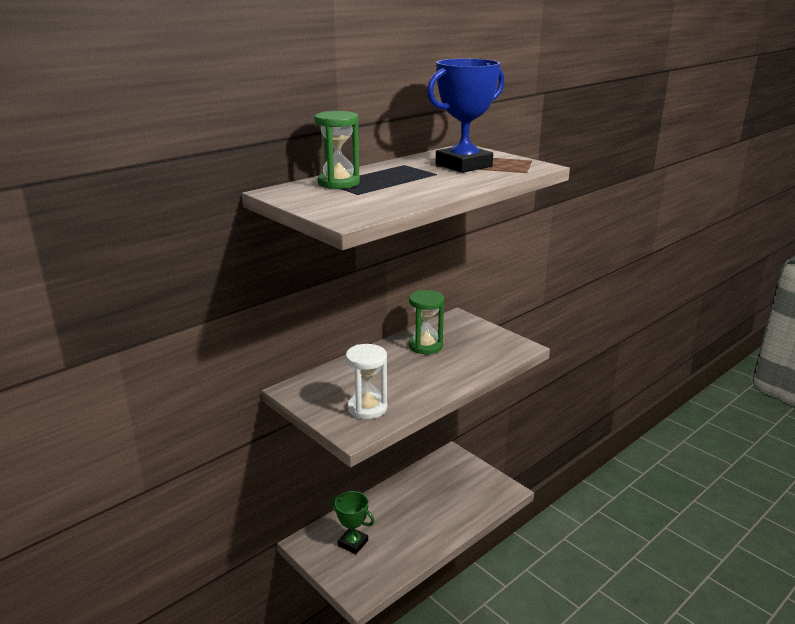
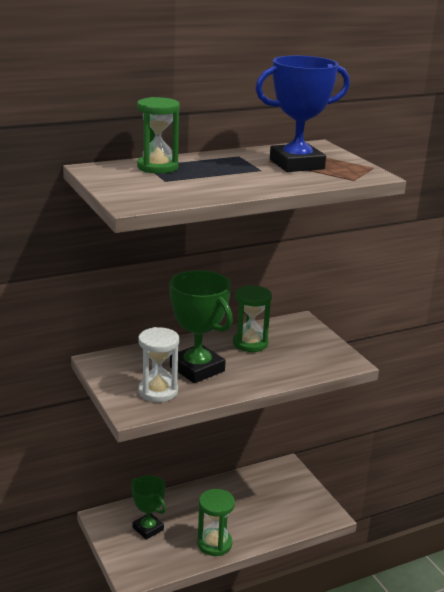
camera: 15 degrees right, 0 degrees up
(391, 379) = (197, 369): none -> green trophy
(420, 542) = (214, 544): none -> green hourglass

